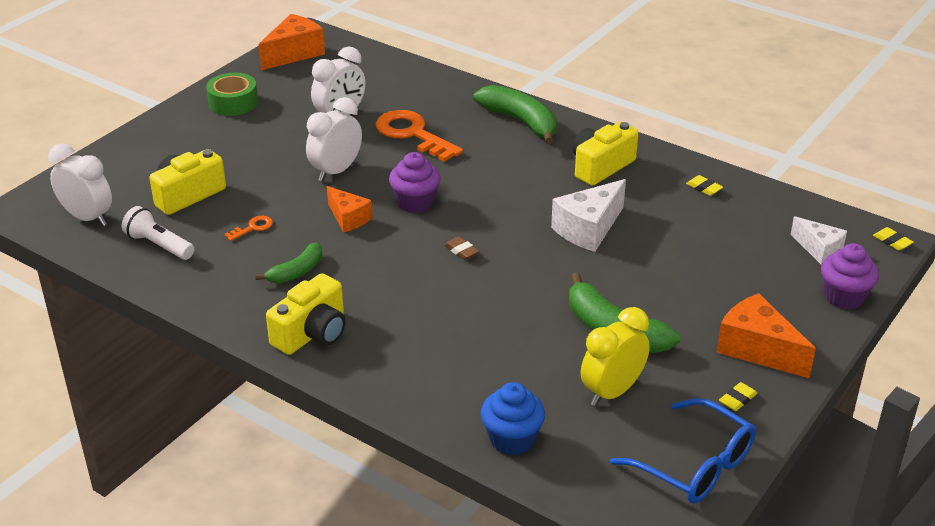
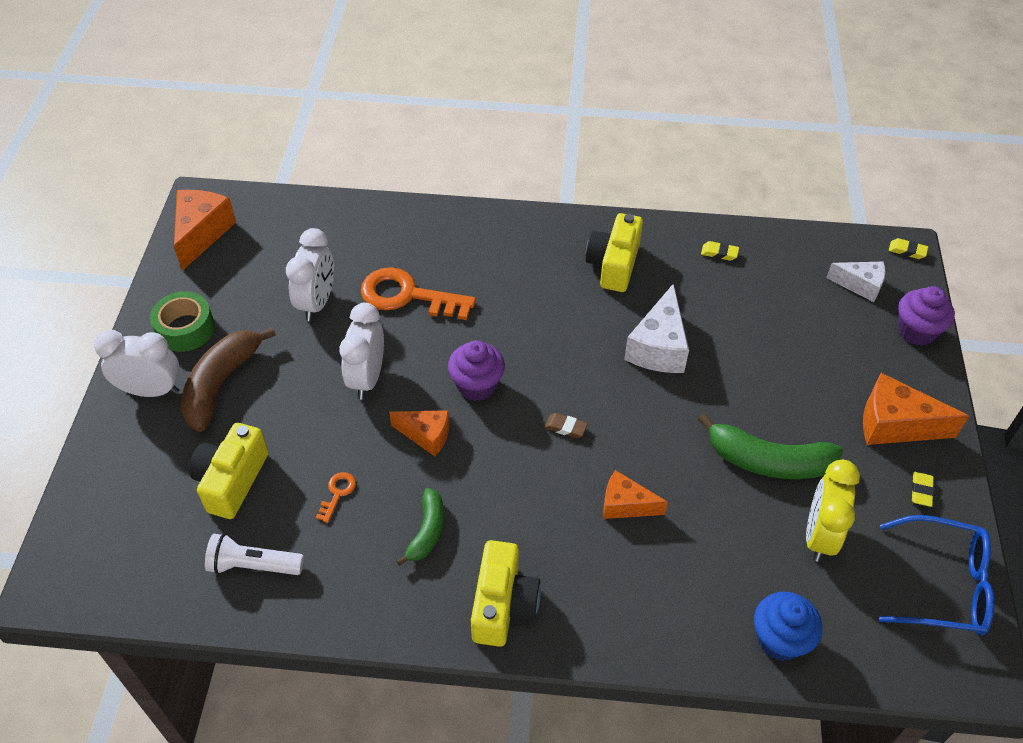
camera: 30 degrees left, 15 degrees up
(87, 218) = (141, 565): white clock -> white clock (151, 390)
(229, 140) = (221, 384): none -> brown banana
(464, 313) = (625, 505): none -> orange cheese
(521, 122) = (500, 237): green banana -> none

